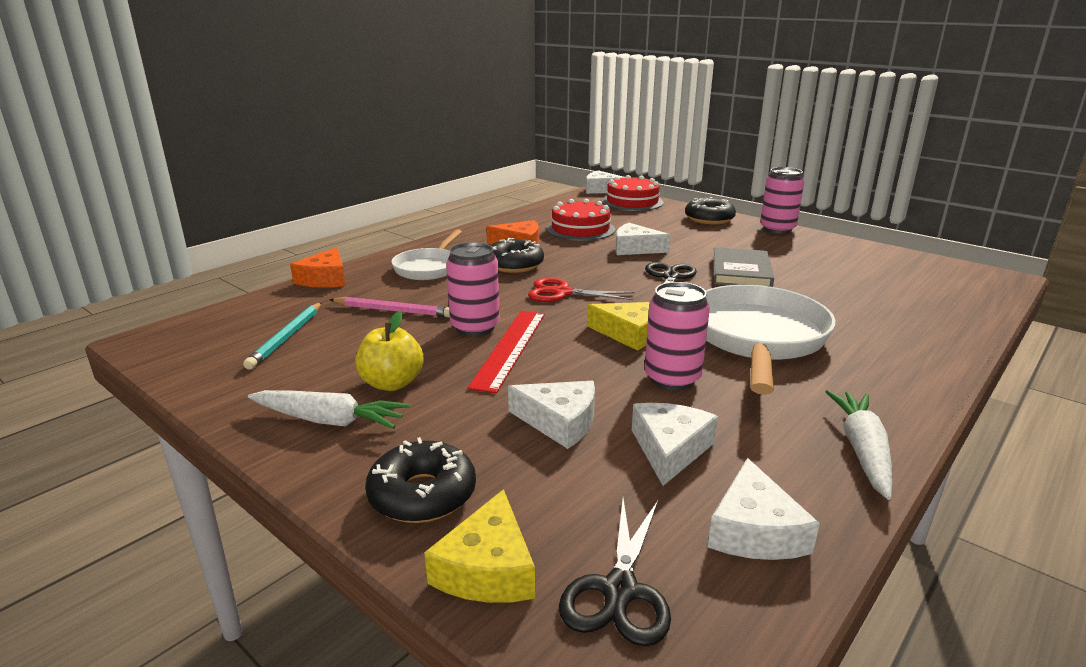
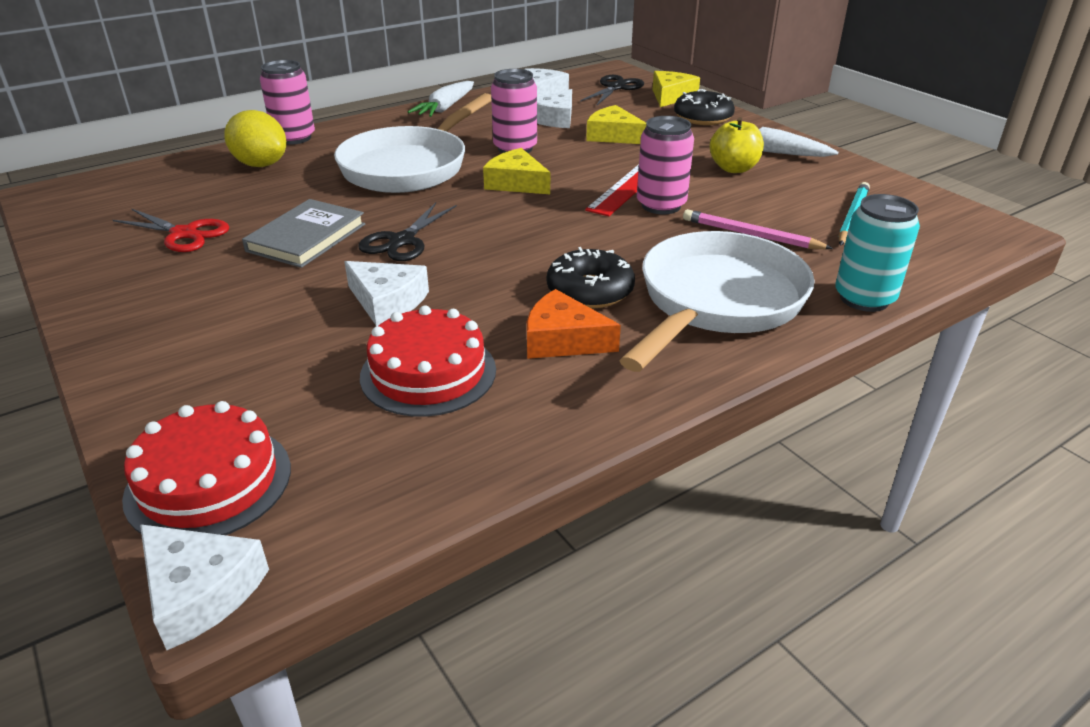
camera: 165 degrees left, 10 degrees up
(325, 279) = (864, 298): orange cheese -> turquoise can
(428, 268) = (717, 302): white pan -> white pan, size x1.71
(560, 422) = (613, 136): white cheese -> yellow cheese
(562, 293) = (550, 235): red scissors -> red scissors (184, 234)
(709, 219) = (156, 370): black donut -> none
(777, 229) = (100, 318): pink can -> pink can (294, 138)
(902, 322) = (261, 164): none -> yellow lemon

